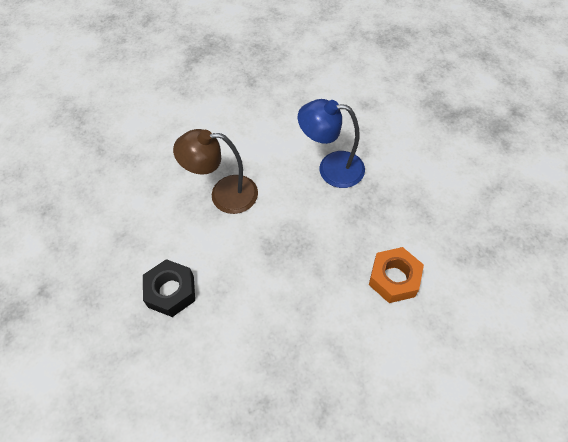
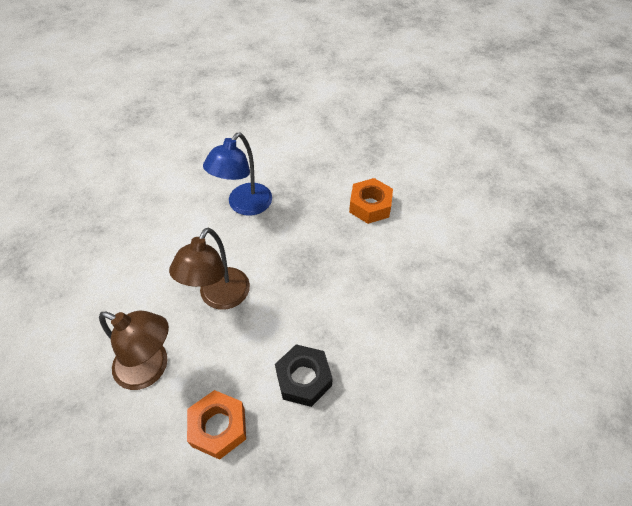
camera: 70 degrees left, 5 degrees down
(111, 246) = (218, 427): none -> orange nut
(144, 179) = (151, 368): none -> brown lamp

